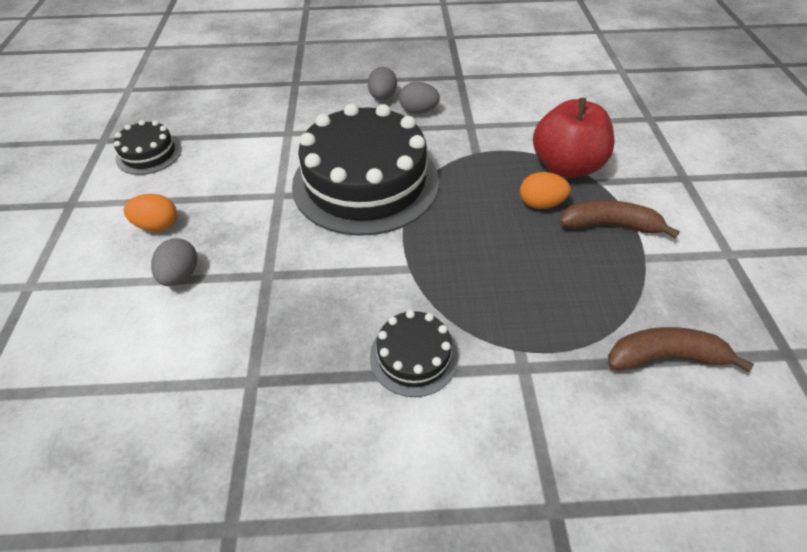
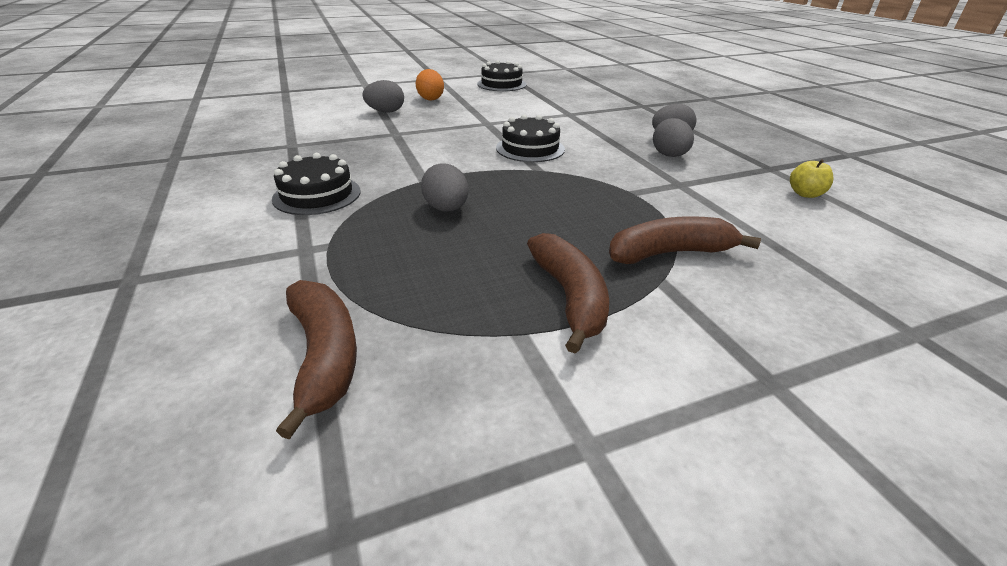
camera: 70 degrees right, 15 degrees down
(365, 182) = (530, 148): black cake -> black cake, size x0.46
(473, 262) = (446, 209): none -> grey egg
(503, 81) = (805, 194): none -> yellow apple
(540, 204) = (572, 240): orange egg -> none
(565, 166) = (669, 253): red apple -> brown banana

